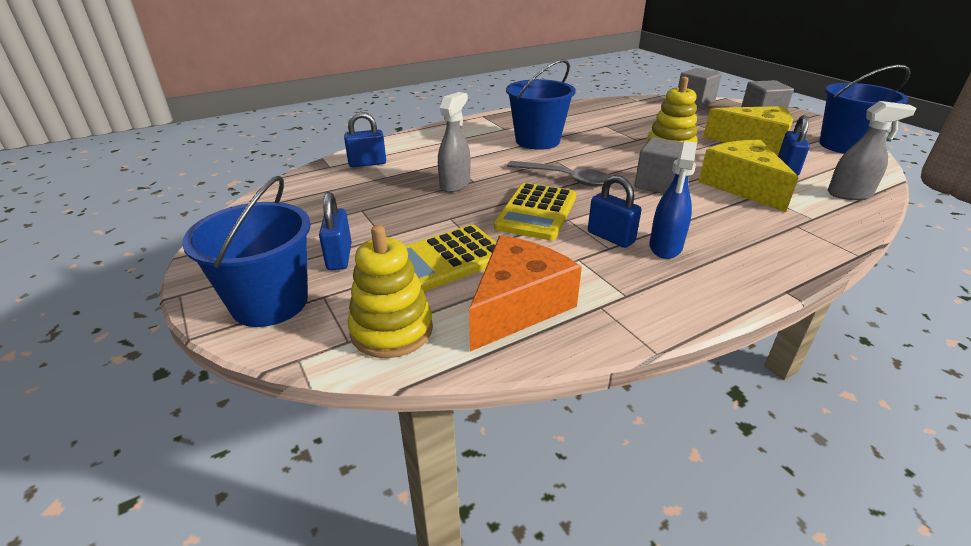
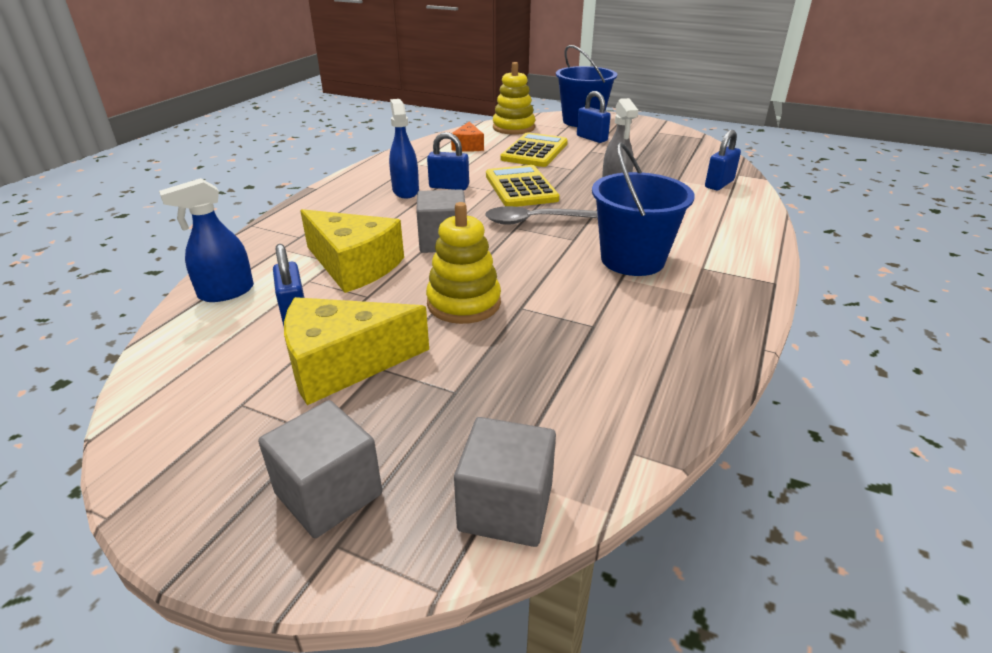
camera: 145 degrees right, 0 degrees up
(518, 306) = (468, 146): orange cheese -> orange cheese, size x0.57
(844, 145) = (174, 417): blue bucket -> none
(849, 194) = (226, 292): grey spray bottle -> blue spray bottle

